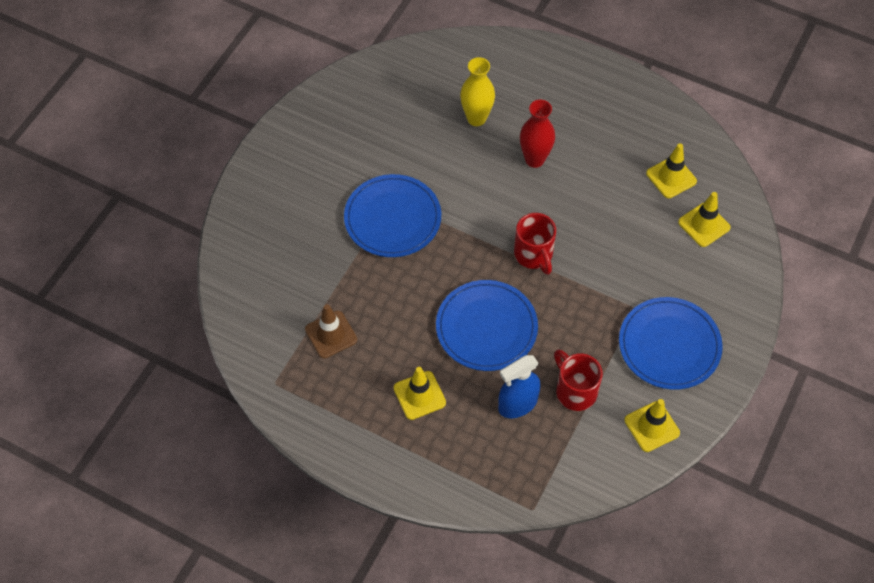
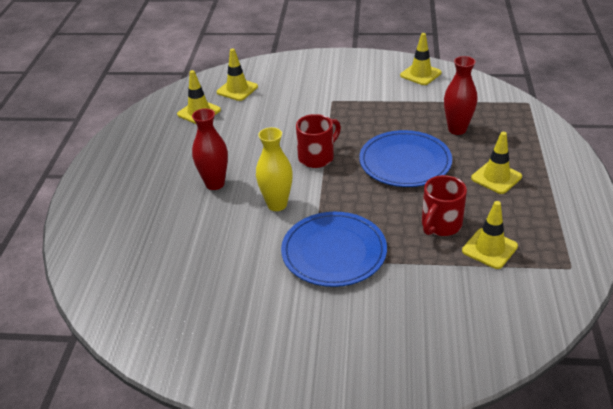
camera: 110 degrees left, 20 degrees down
(331, 334) = (489, 248): brown traffic cone -> yellow traffic cone
(476, 118) = (181, 233): yellow vase -> yellow vase (277, 204)
(517, 404) = (457, 129): blue spray bottle -> red vase
(575, 391) = (422, 108): red mug -> red mug (440, 225)
(669, 345) = (352, 81): blue plate -> none

